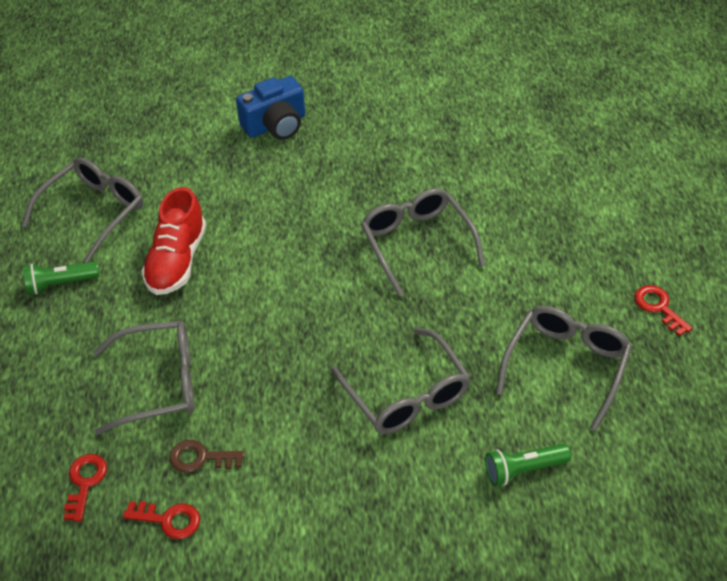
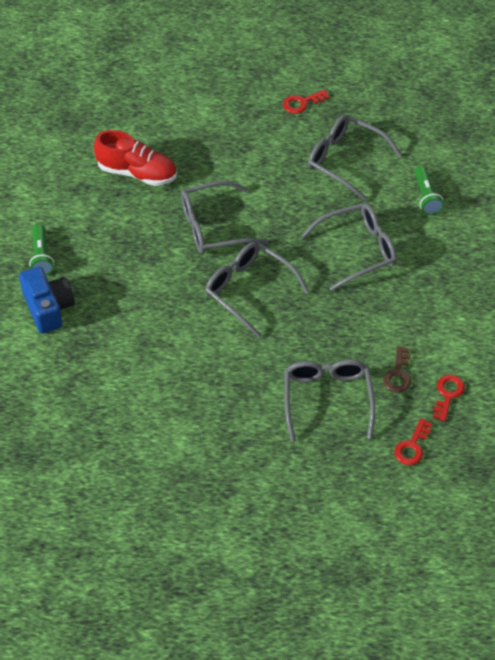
camera: 85 degrees left, 5 degrees up
(60, 284) = (210, 471): green flashlight -> green flashlight (41, 256)
(85, 482) = (412, 446): red key -> red key turned 75 degrees counterclockwise
(94, 212) = (127, 448): grey glasses -> grey glasses (248, 290)
(177, 261) = (200, 386): red shoe -> red shoe (137, 172)

